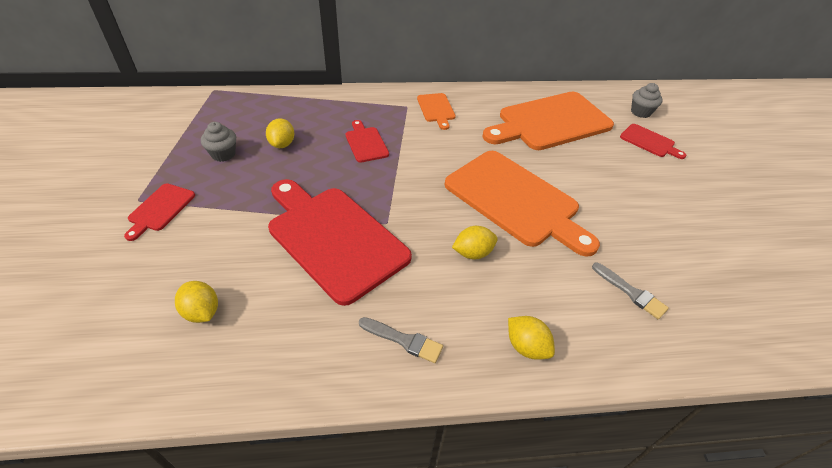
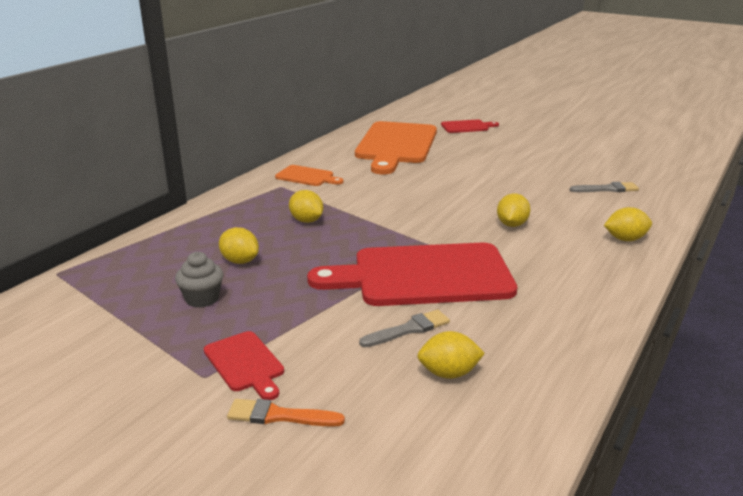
camera: 50 degrees left, 20 degrees down
(111, 251) = (279, 416): none -> orange brush
(366, 143) = (306, 221): red cutting board -> yellow lemon
(404, 340) = (579, 282): grey brush -> grey brush (408, 329)
(515, 200) = (471, 189): orange cutting board -> none
(640, 112) = (430, 116): grey cupcake -> none

